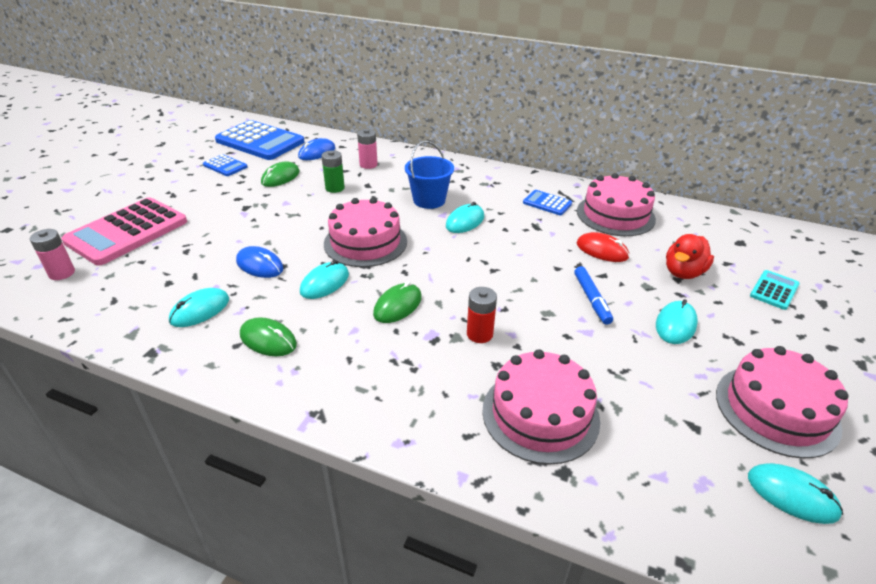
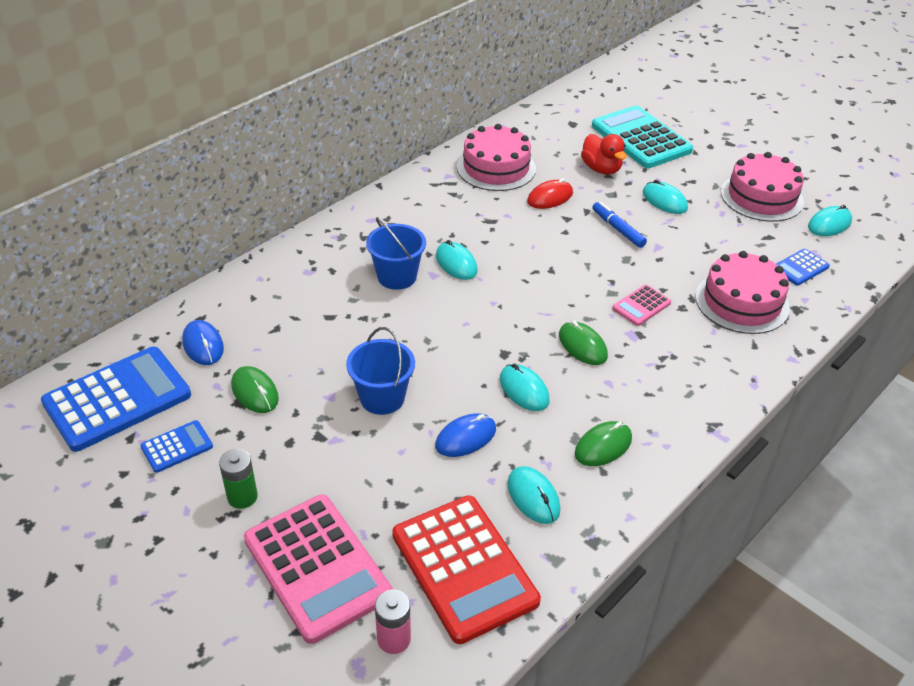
camera: 70 degrees left, 5 degrees up
(124, 290) = (464, 568): none -> red calculator
(291, 222) = (382, 398): none -> blue bucket
(335, 188) = (319, 346): green battery -> green battery (242, 497)
(365, 242) = (460, 344): pink cake -> none
(368, 164) = (275, 304): pink battery -> none
(479, 334) = (641, 306): red battery -> pink calculator
(547, 203) = (451, 199): blue calculator -> blue calculator (800, 268)
(592, 299) = (618, 229): blue marker -> blue marker turned 135 degrees counterclockwise
(774, 290) = (641, 138): turquoise calculator -> turquoise calculator, size x2.12

